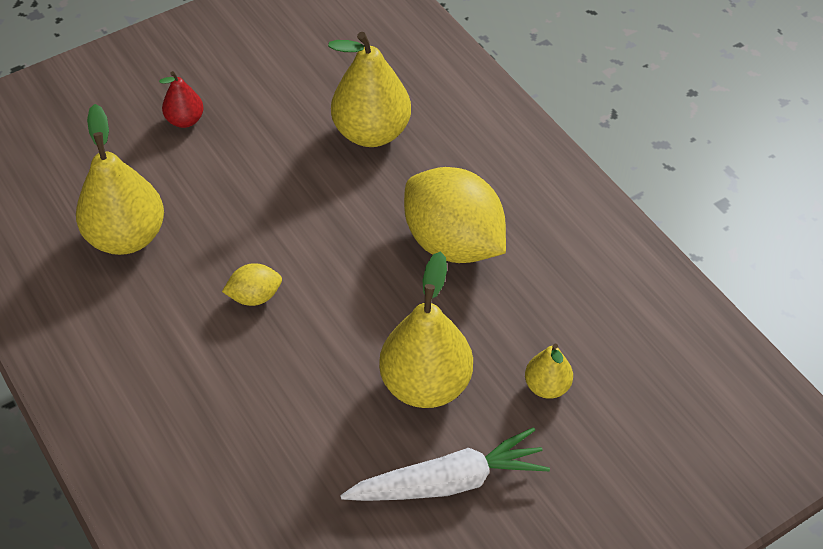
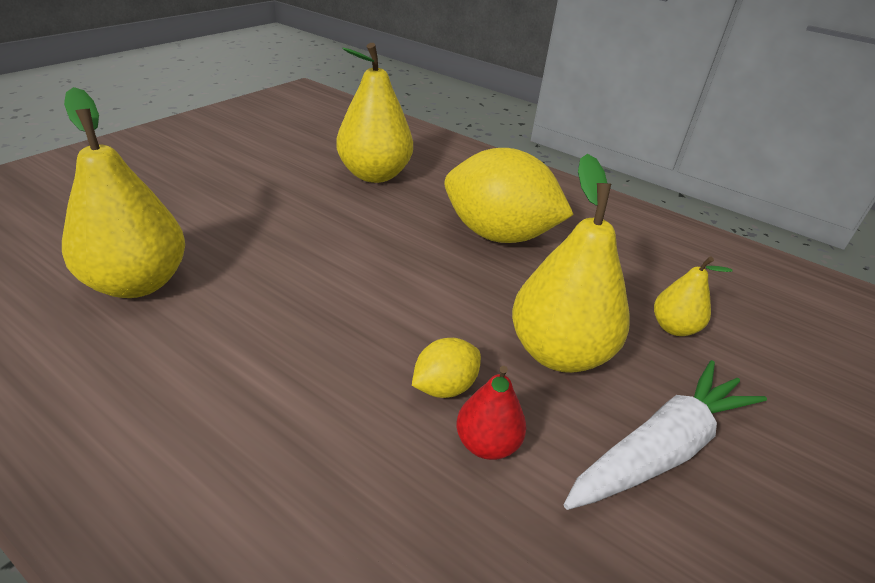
camera: 25 degrees left, 15 degrees down
(185, 120) = (183, 186): red pear -> red pear (487, 444)
(255, 296) = (320, 310): yellow lemon -> yellow lemon (444, 387)

